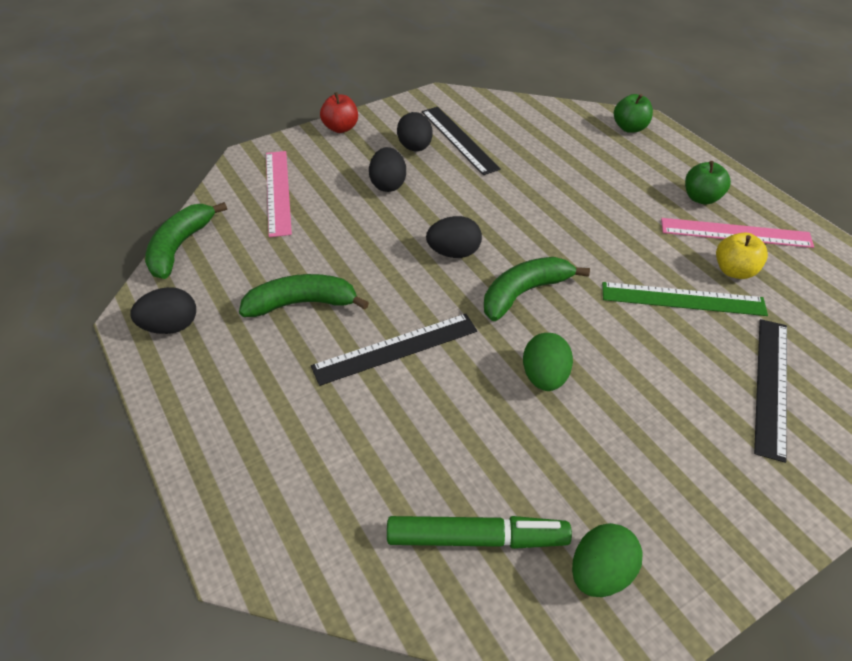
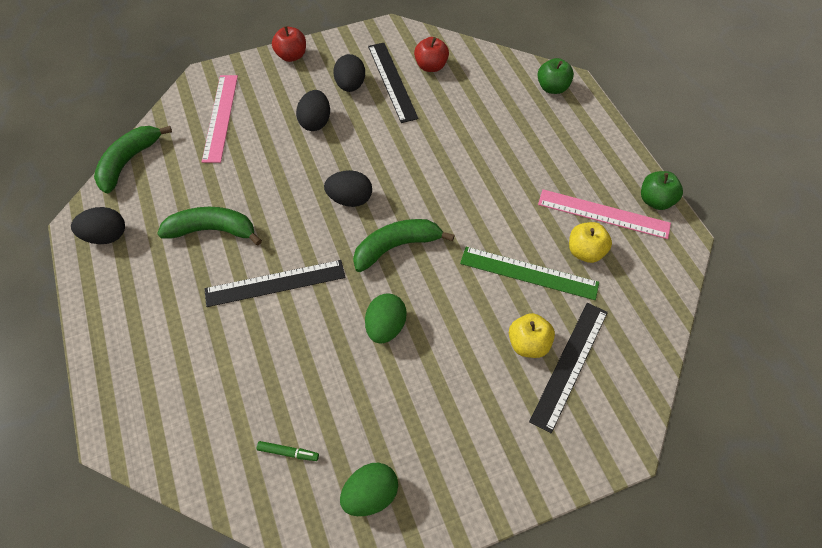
camera: 10 degrees right, 10 degrees up
(477, 538) = (288, 453): green marker -> green marker, size x0.45
(495, 122) = (431, 66): none -> red apple
(701, 198) = (587, 173): green apple -> green apple (655, 201)
(715, 371) = (528, 344): none -> yellow apple

